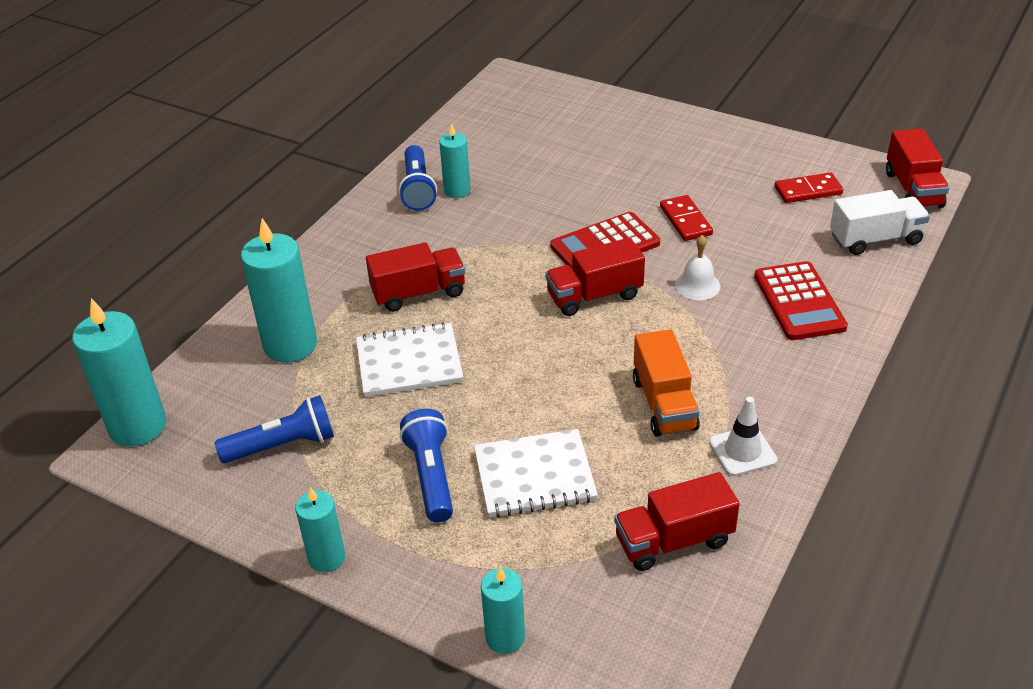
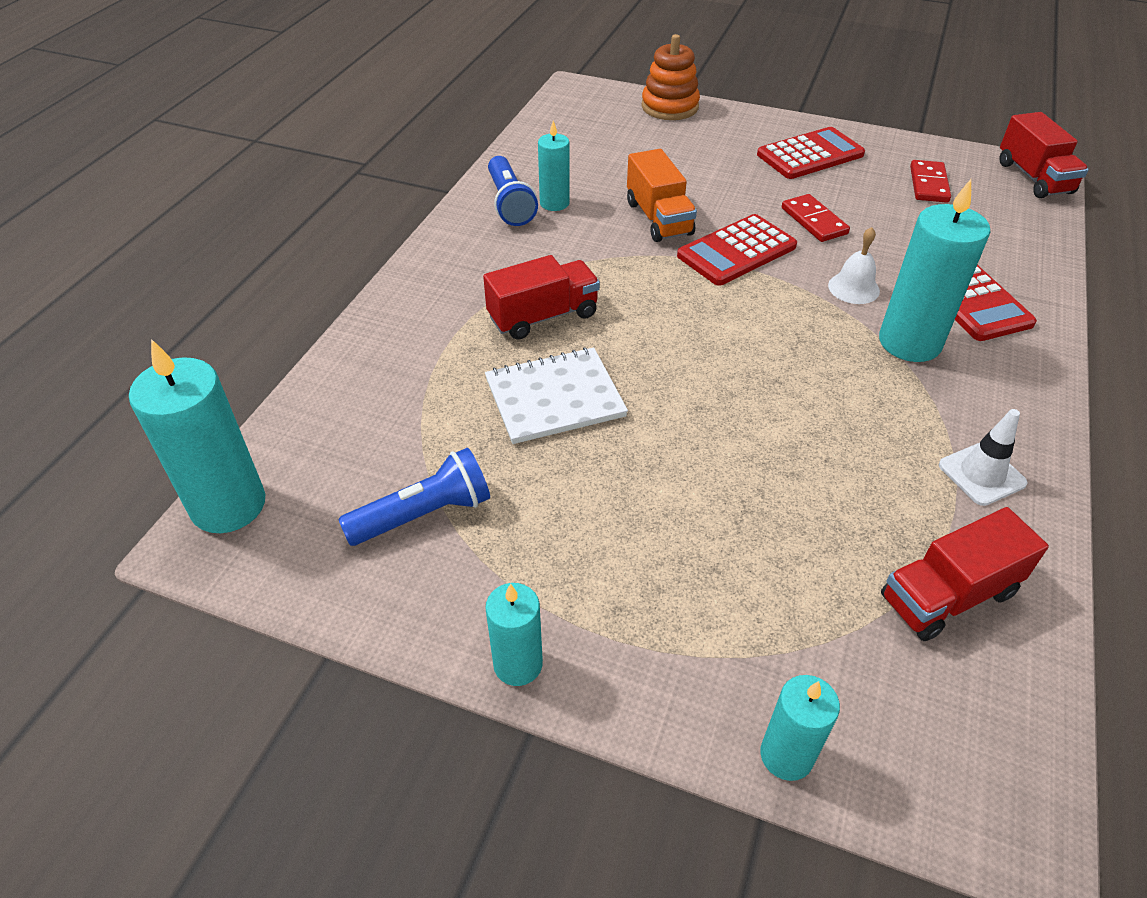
camera: 10 degrees left, 5 degrees up
(290, 345) = (404, 387): turquoise candle -> turquoise candle (909, 342)
(431, 476) = (623, 538): blue flashlight -> none
(534, 476) = (749, 526): white notebook -> none
(591, 100) = (670, 107): none -> orange stacking toy
(594, 296) = (745, 306): red truck -> none
(664, 404) = (869, 424): orange truck -> orange truck (658, 218)
(707, 155) = (810, 155): none -> red calculator
(808, 190) = (928, 184): red domino -> red domino turned 60 degrees counterclockwise
(875, 239) = (1019, 229): white truck -> none

